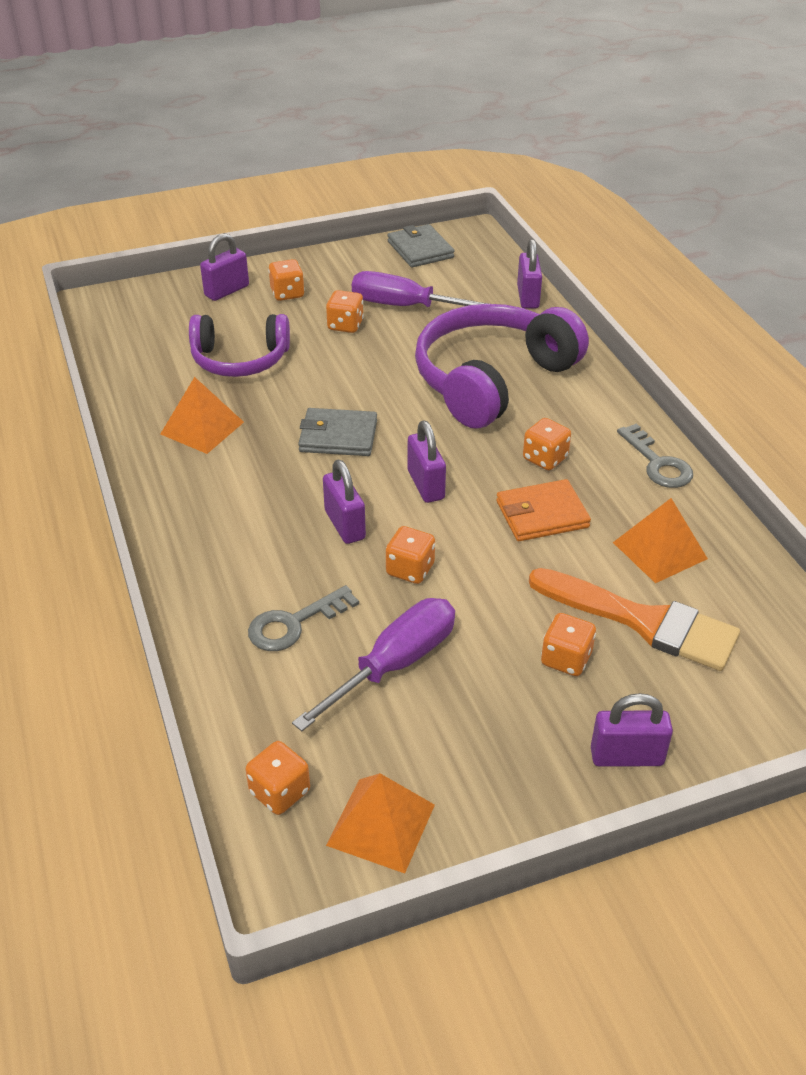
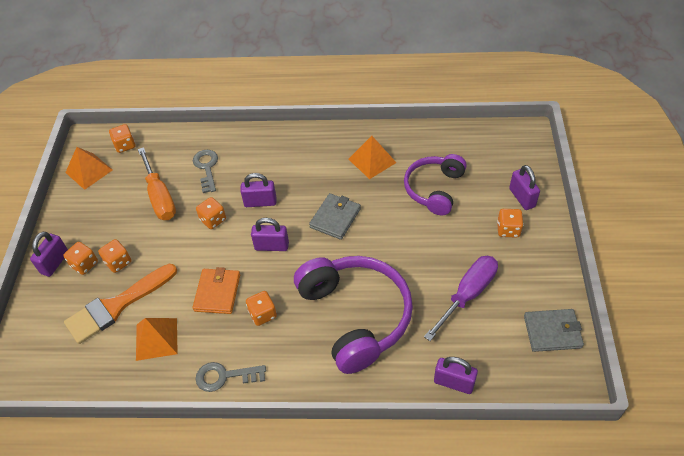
camera: 115 degrees right, 10 degrees up
(345, 325) = (454, 252): orange dice -> orange dice (84, 264)
(394, 665) = (160, 196): purple screwdriver -> orange screwdriver

